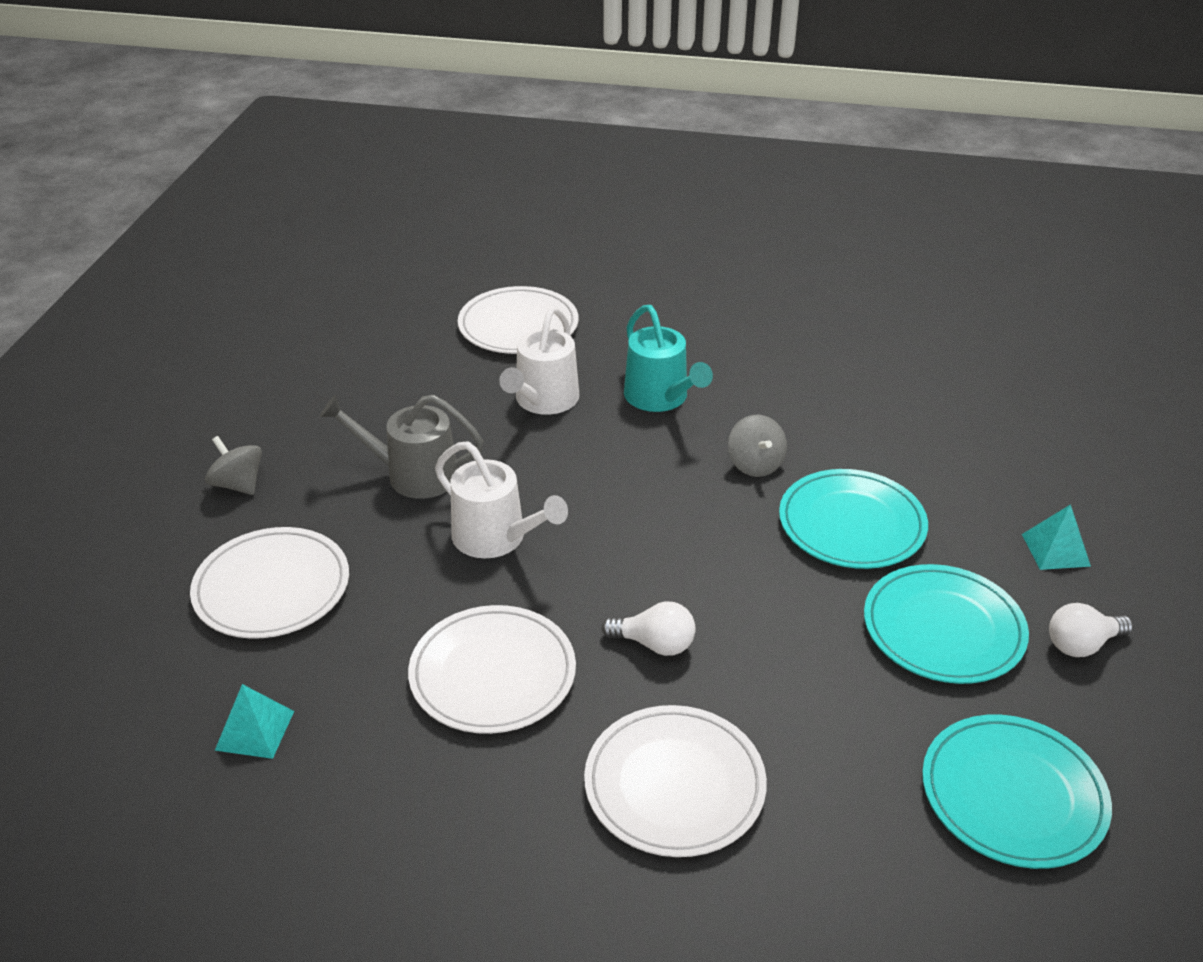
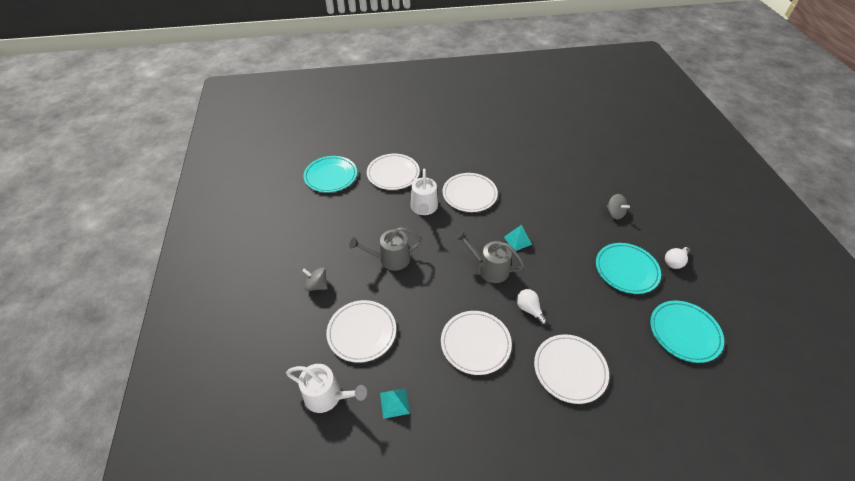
camera: 20 degrees left, 10 degrees up
(496, 538) = (441, 279): white watering can -> white watering can (327, 396)
(614, 544) = (489, 268): none -> grey watering can
(654, 644) = (529, 309): white light bulb -> white light bulb turned 120 degrees counterclockwise
(660, 397) = (469, 194): turquoise watering can -> white plate
(755, 464) = (522, 216): grey spinning top -> grey spinning top (614, 213)
(851, 524) = (571, 233): turquoise plate -> turquoise plate (331, 176)
(1055, 550) = (646, 224): turquoise pyramid -> turquoise pyramid (517, 240)

